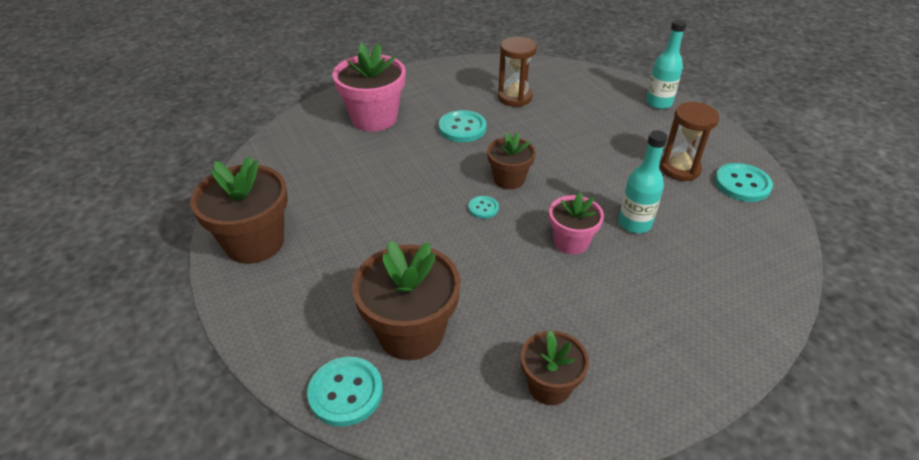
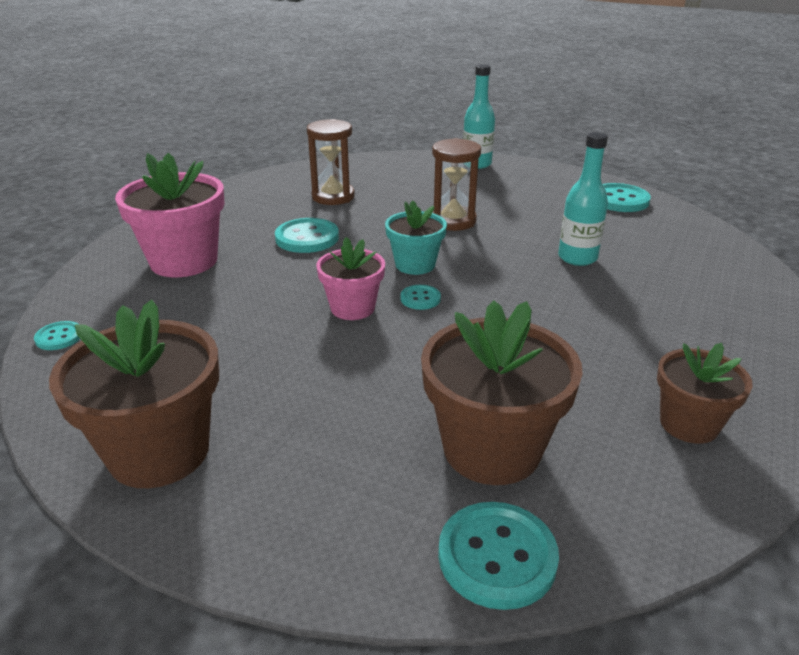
camera: 35 degrees left, 10 degrees down
(270, 147) = (59, 337): none -> turquoise button
(509, 179) = (415, 265): brown flower pot -> turquoise flower pot
(571, 242) = (543, 293): pink flower pot -> pink flower pot (352, 308)
(680, 169) = (558, 205): brown hourglass -> brown hourglass (453, 221)

